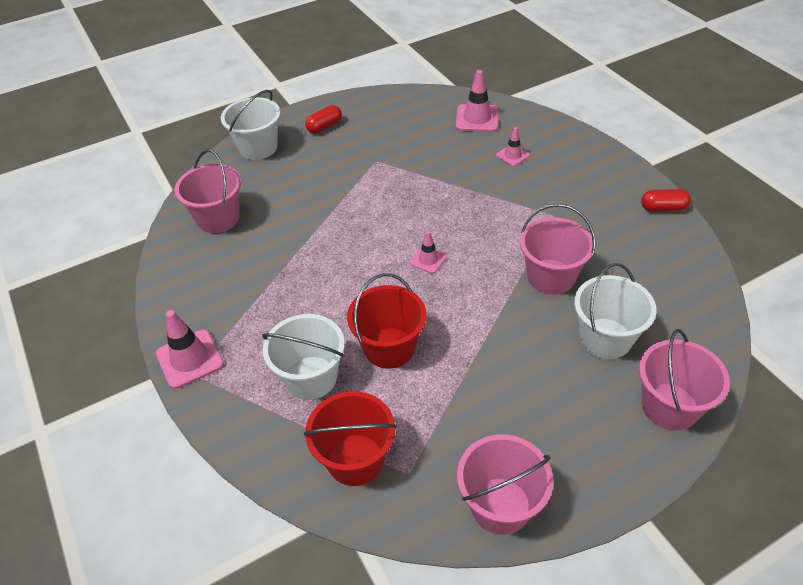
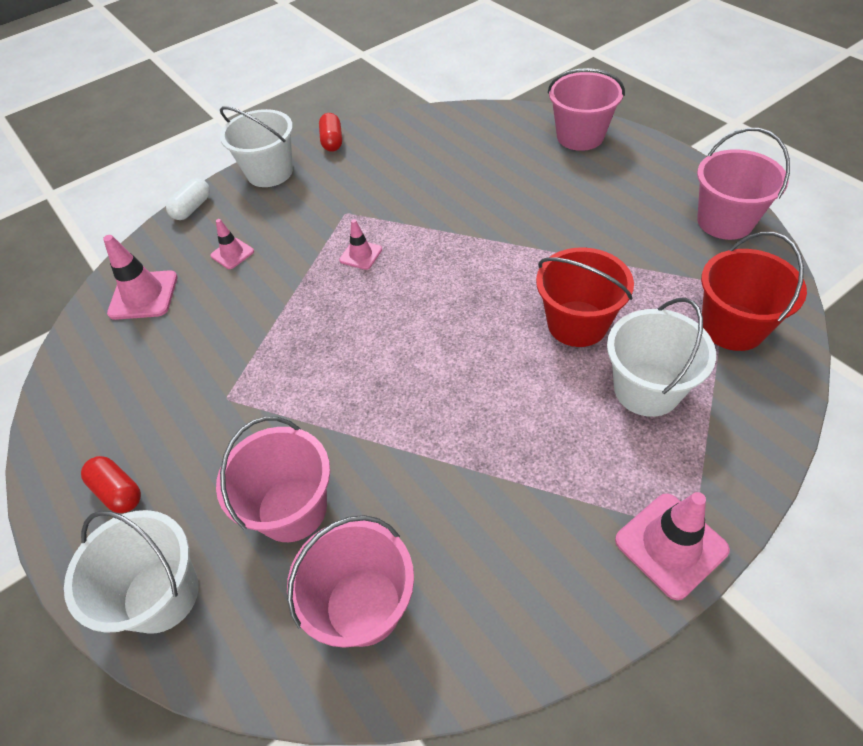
camera: 95 degrees left, 5 degrees up
(428, 259) = (429, 309): pink traffic cone -> pink traffic cone (361, 255)
(551, 277) = (442, 209): pink bucket -> pink bucket (292, 509)
(571, 132) = (192, 208): none -> white capsule
(605, 338) = (516, 171): white bucket -> white bucket (270, 172)

